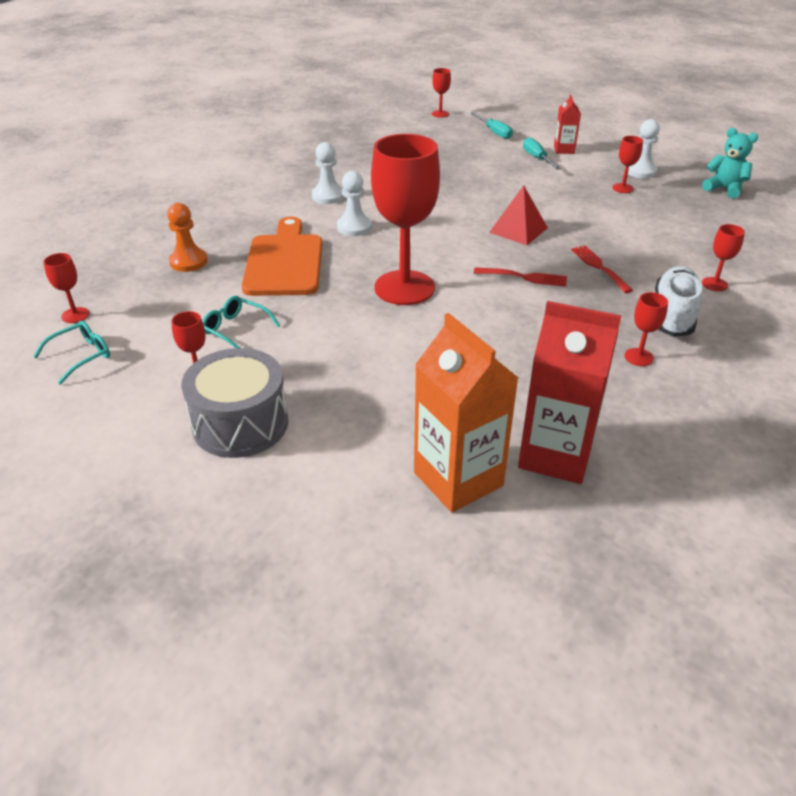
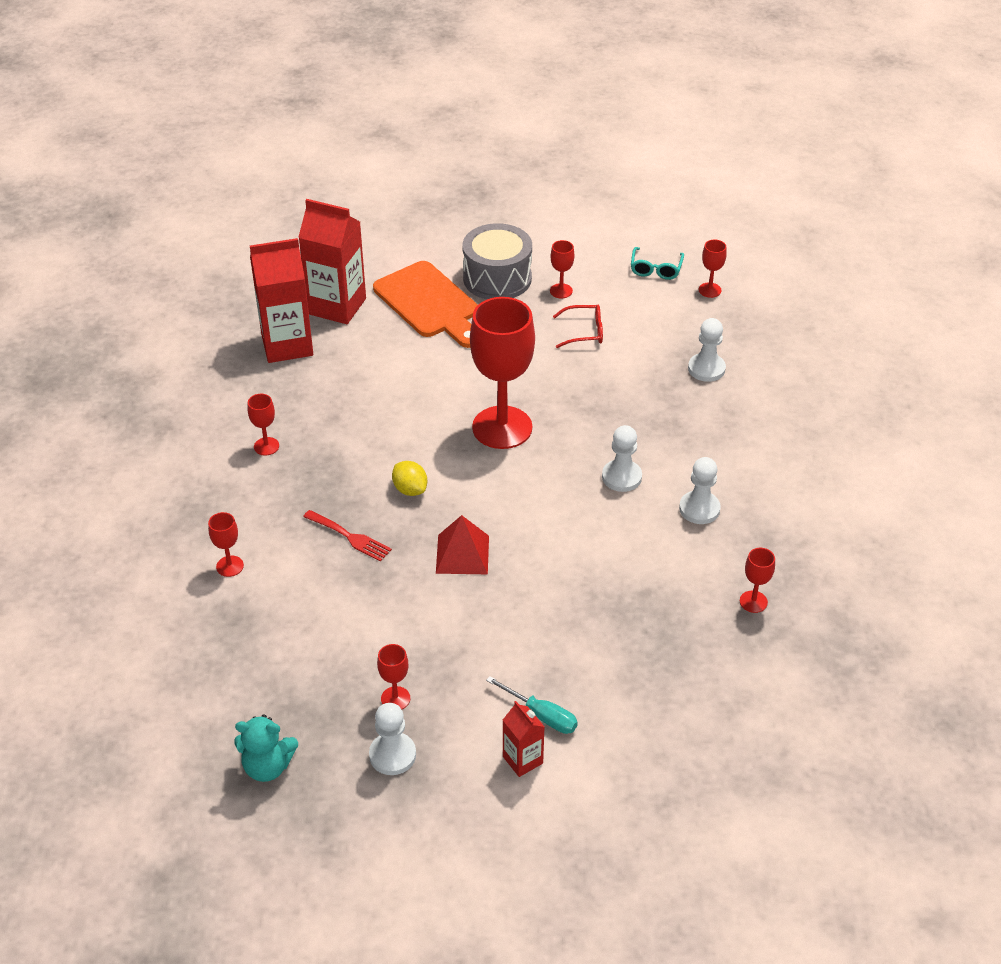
camera: 145 degrees right, 5 degrees up
(188, 261) = (706, 369): orange pawn -> white pawn
(236, 329) = (584, 332): turquoise glasses -> red glasses
(284, 262) = (631, 406): orange cutting board -> orange cutting board (429, 303)
(440, 114) = (769, 772): red goblet -> red goblet (753, 601)
(458, 479) = (337, 306): orange carton -> red carton
(494, 132) = (648, 758): turquoise screwdriver -> none
(524, 277) = (410, 489): red fork -> yellow lemon
(673, 315) = (255, 506): white shoe -> none

